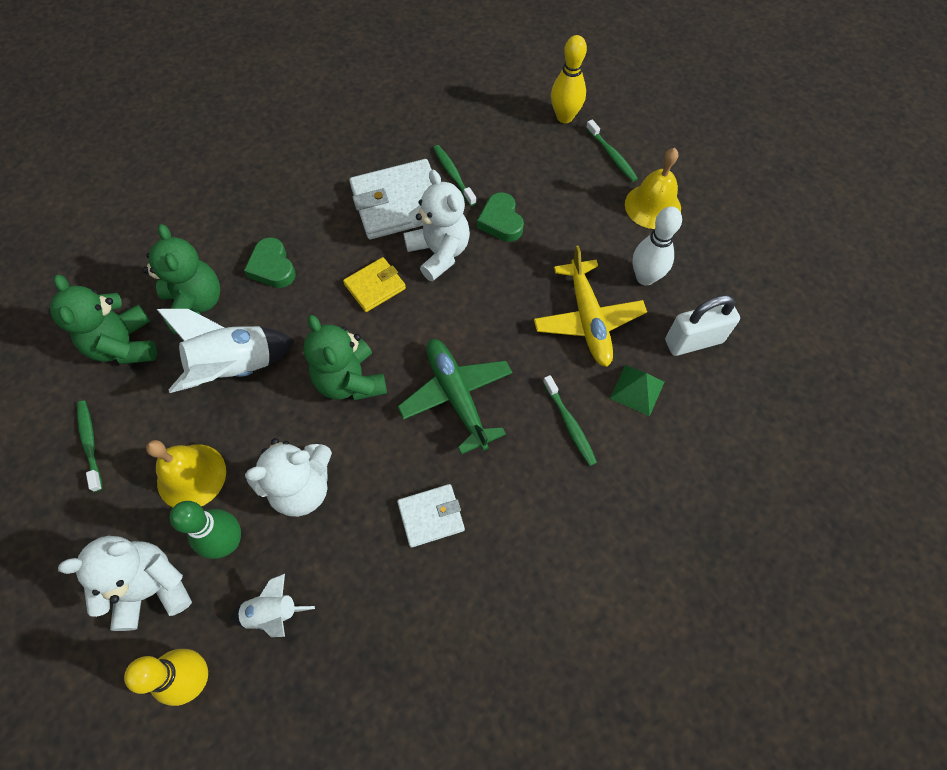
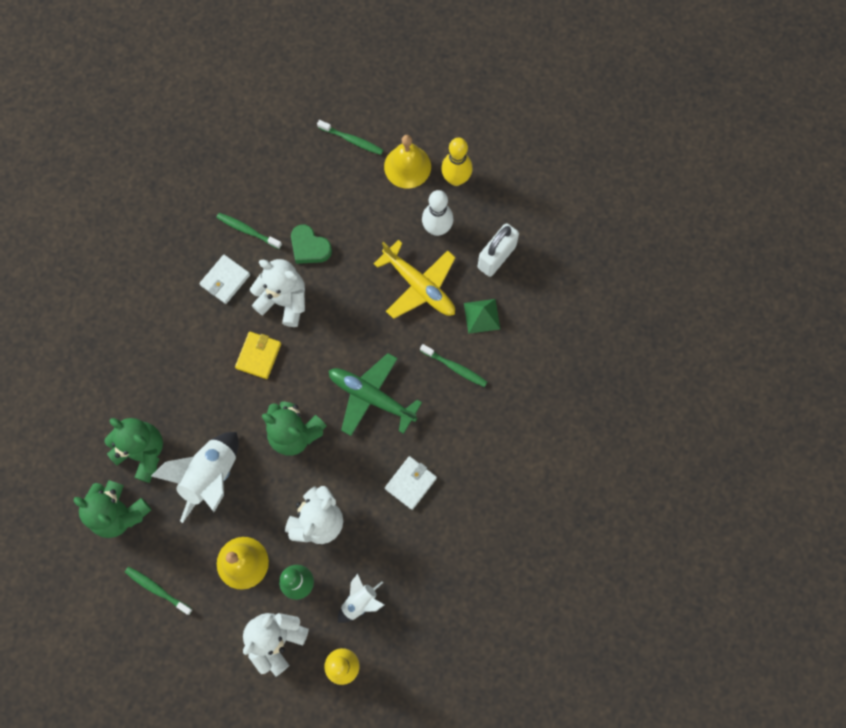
camera: 35 degrees left, 10 degrees up
(272, 267) = (174, 389): green heart -> none
(398, 203) = (225, 280): white wallet -> white wallet, size x0.55
(564, 117) = (295, 126): yellow bowling pin -> yellow bowling pin (456, 179)

